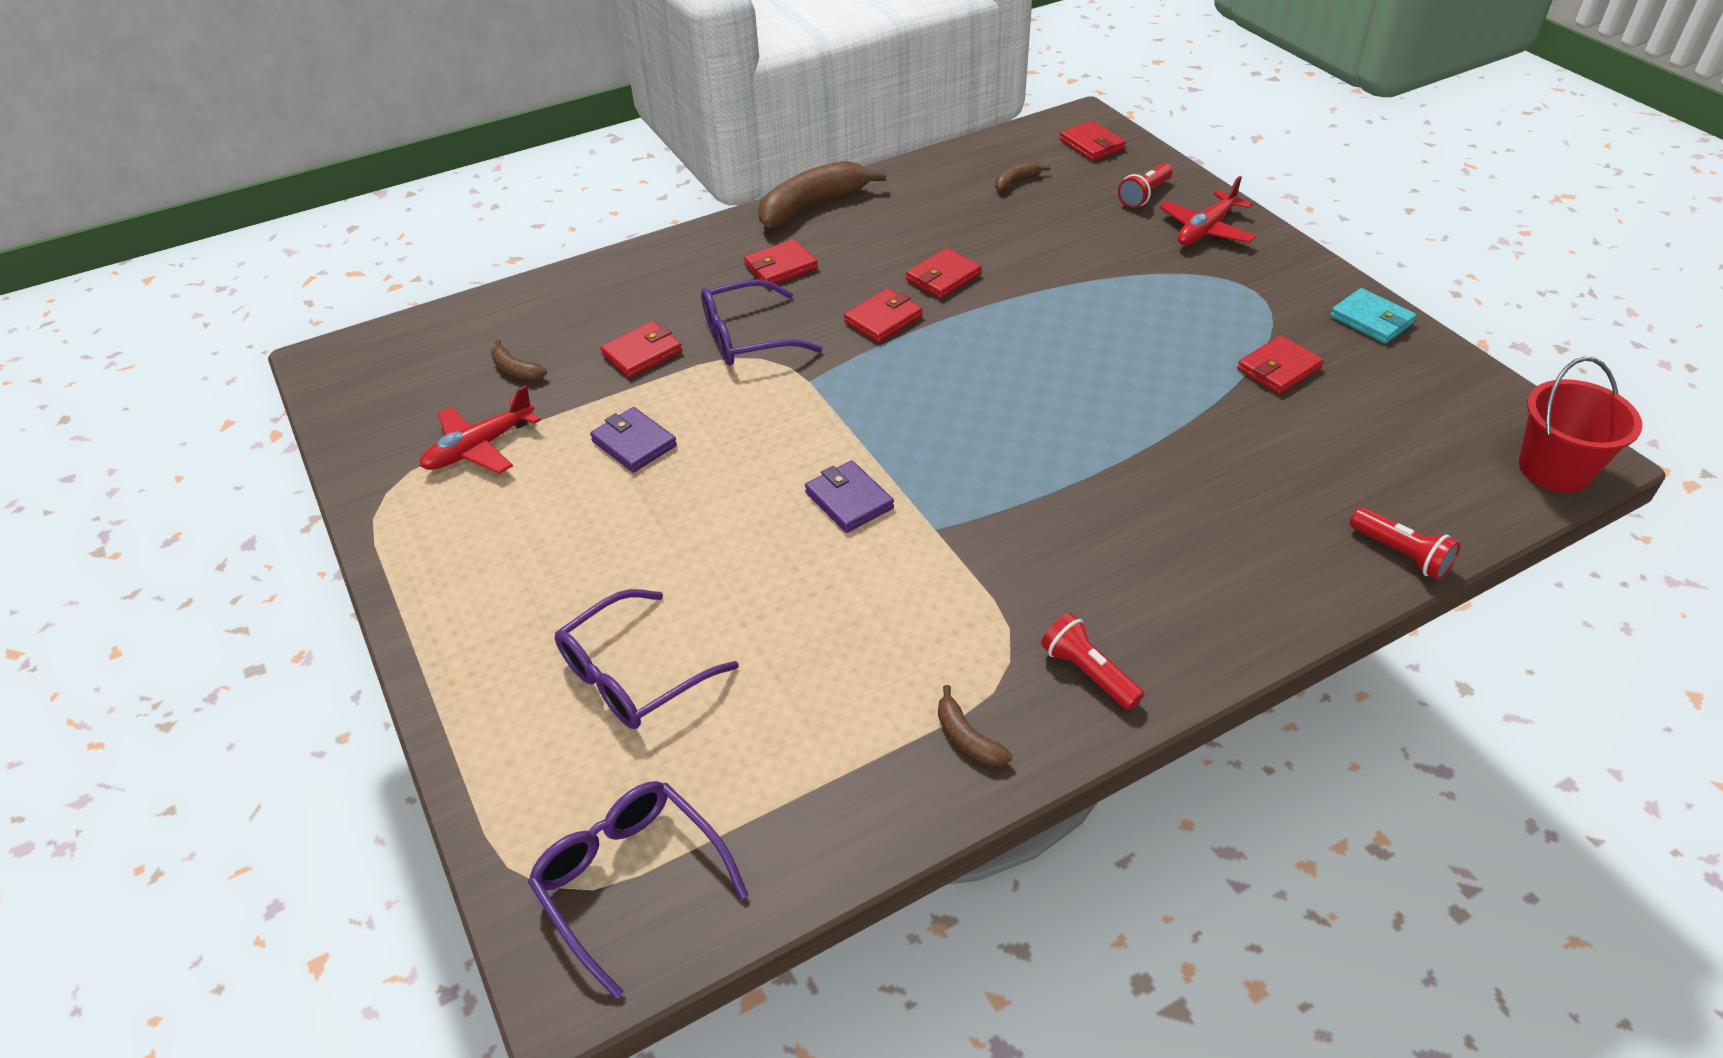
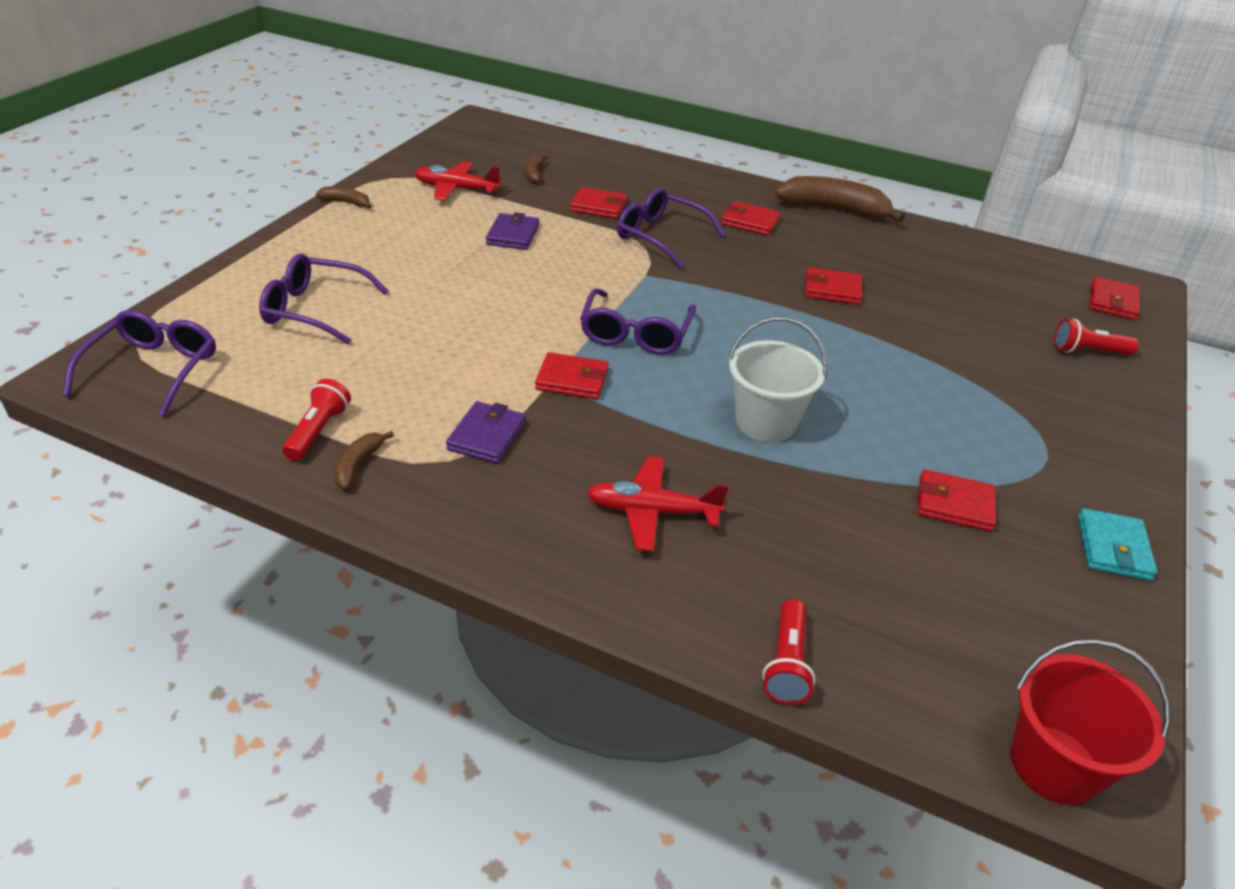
camera: 50 degrees right, 5 degrees down
(849, 500) = (544, 333): purple wallet -> purple wallet (486, 436)
(883, 319) = (749, 281): red wallet -> red wallet (572, 380)
(905, 435) = (635, 334): none -> purple glasses
(1016, 181) = (1001, 282): brown banana -> brown banana (346, 202)
(1088, 673) = (468, 504): red flashlight -> red flashlight (318, 431)
(1105, 418) = (766, 422): none -> white bucket
(1206, 230) = (1092, 400): red plane -> red plane (652, 511)

